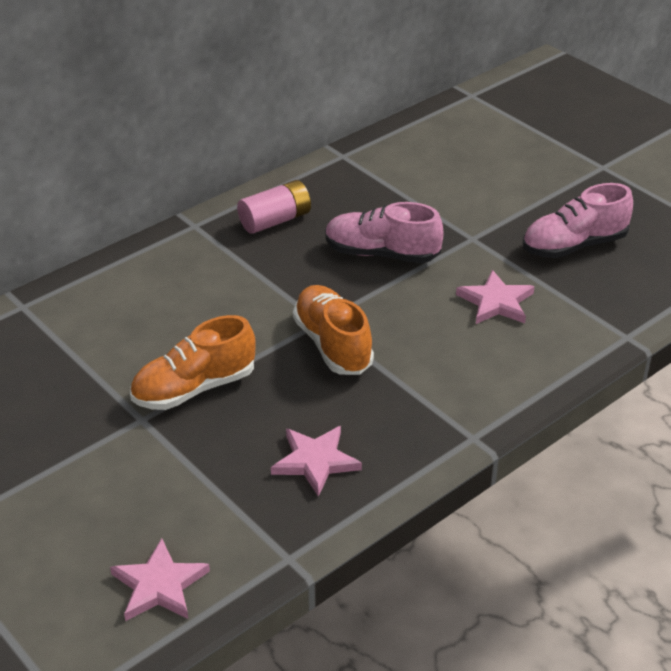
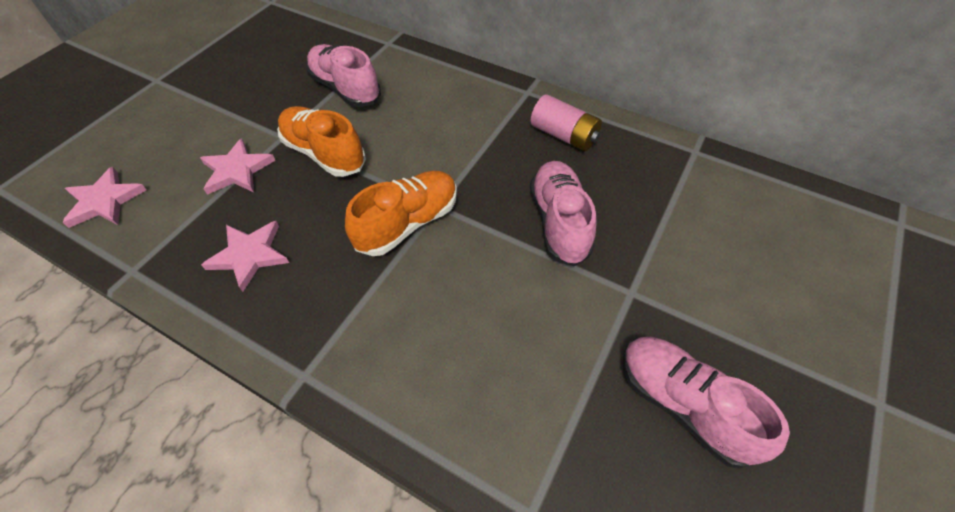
camera: 70 degrees right, 15 degrees up
(89, 355) = (345, 89): none -> pink shoe
(496, 302) = (531, 343): pink star -> pink star (237, 170)

